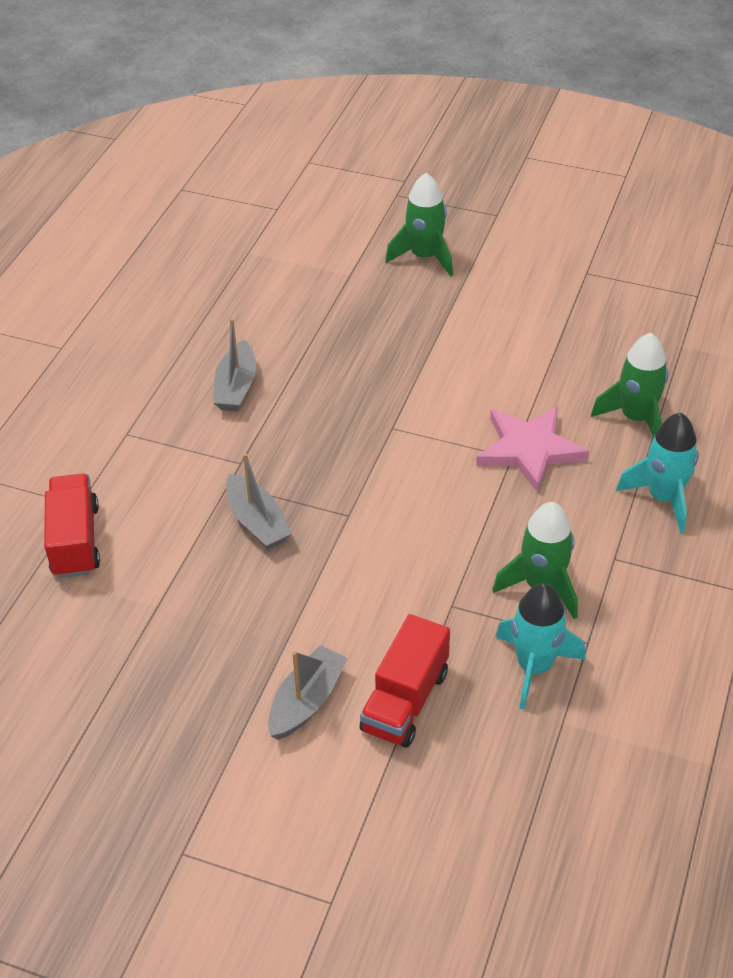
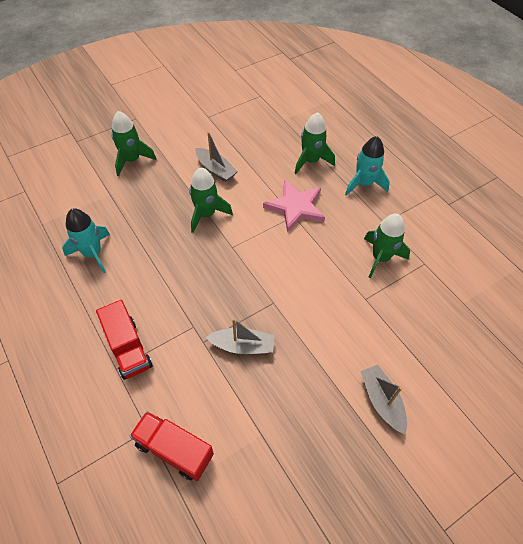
camera: 55 degrees left, 10 degrees up
(236, 387) = (136, 293): grey boat -> grey boat (215, 170)
(405, 701) = (410, 357): red truck -> red truck (128, 348)
(416, 373) = (206, 214): none -> green rocket
(534, 667) = (425, 292): turquoise rocket -> turquoise rocket (93, 253)

